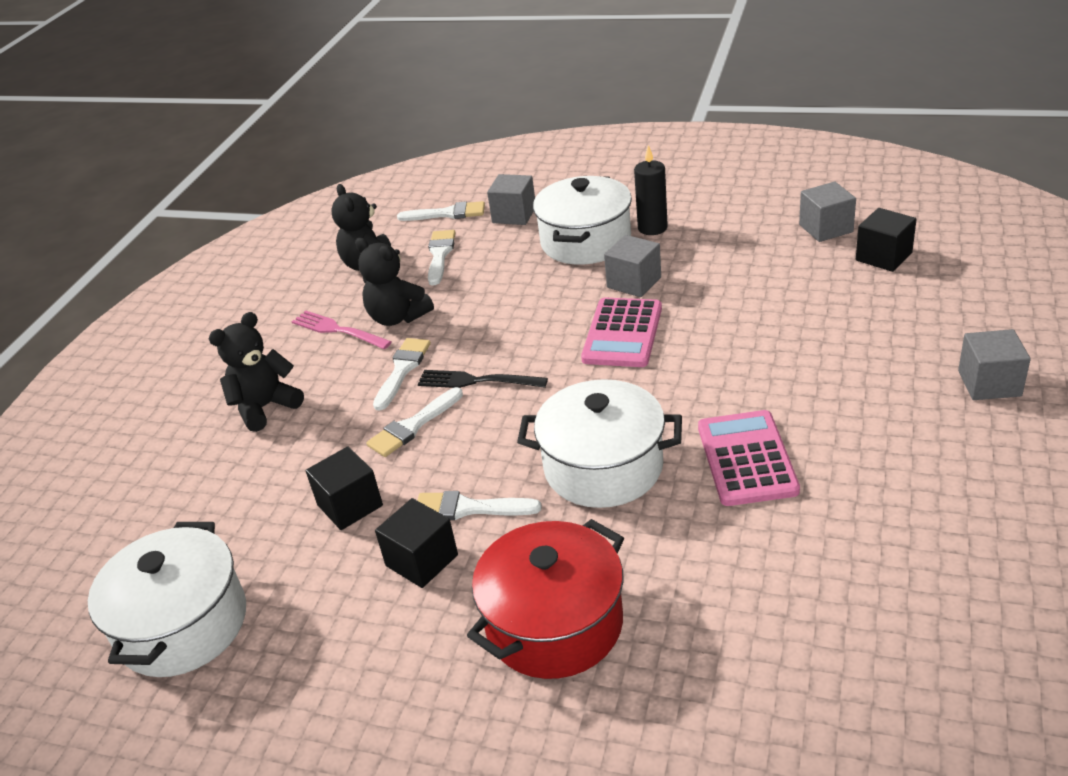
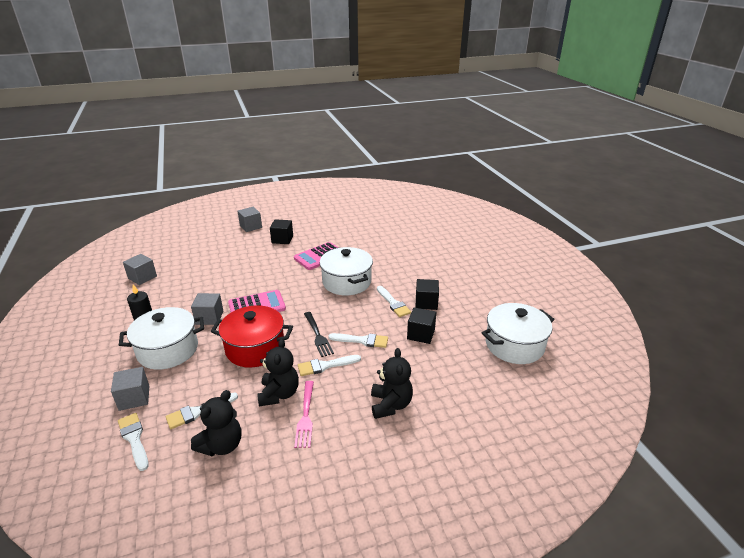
camera: 130 degrees left, 5 degrees down
(265, 407) = (390, 405): black teddy bear -> black teddy bear turned 105 degrees counterclockwise
(554, 624) = (421, 267): red pot -> red pot (255, 348)
(883, 257) = (168, 259): black cube -> black cube (282, 239)

